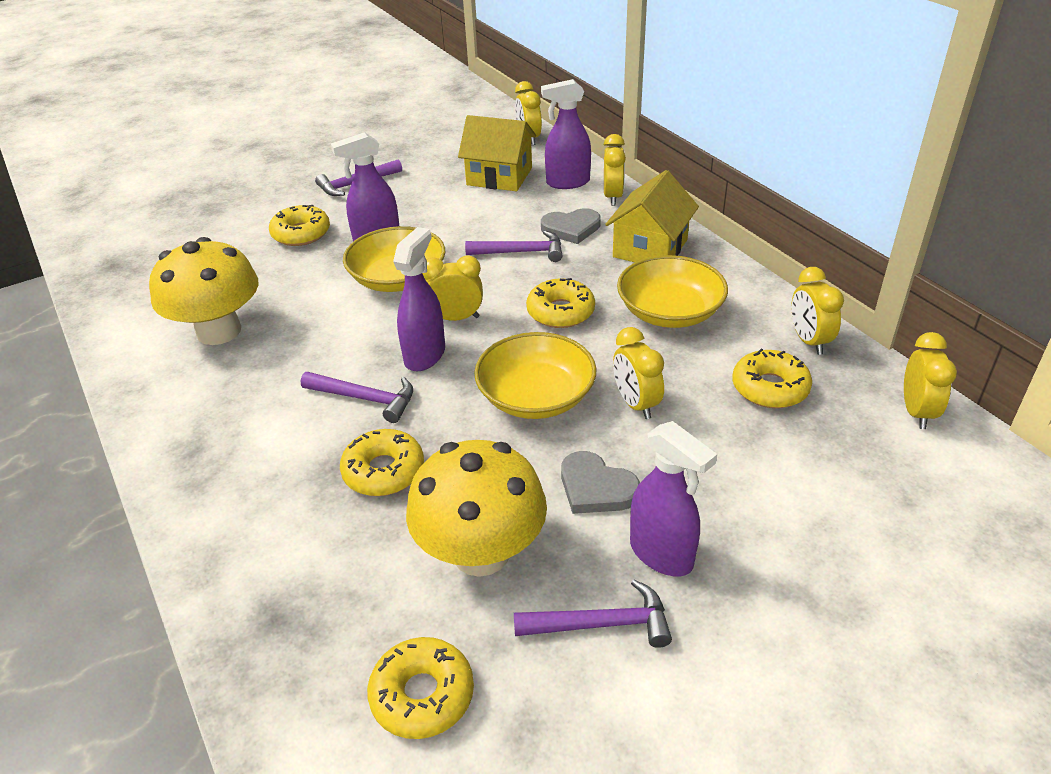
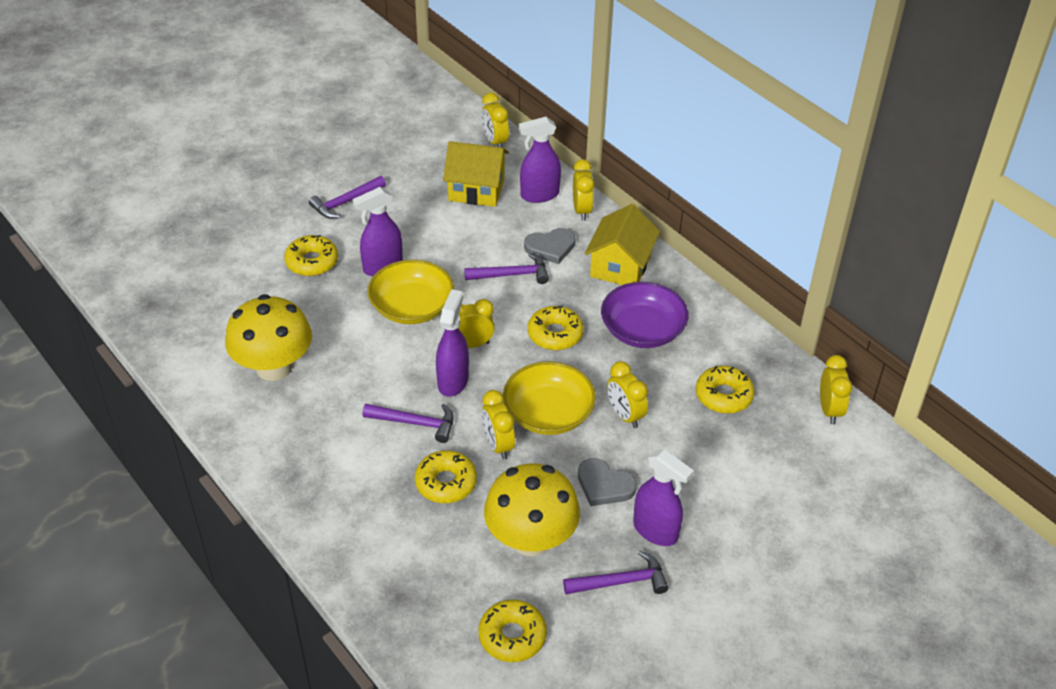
camera: 10 degrees left, 5 degrees up
(669, 312) = (642, 330): yellow bowl -> purple bowl
(808, 341) = (751, 352): yellow clock -> yellow clock (498, 445)

